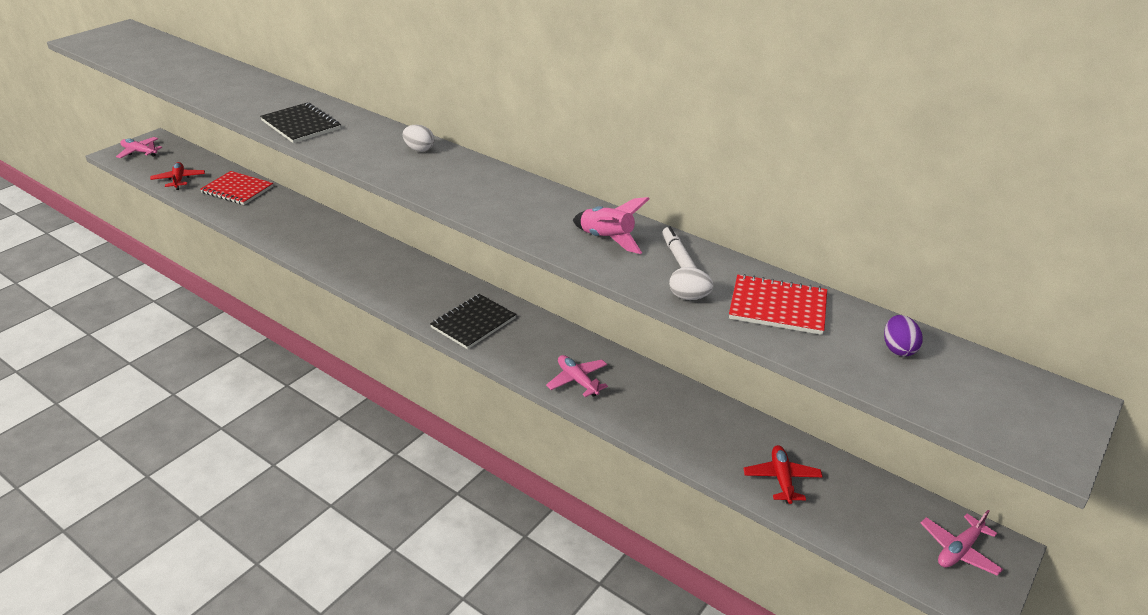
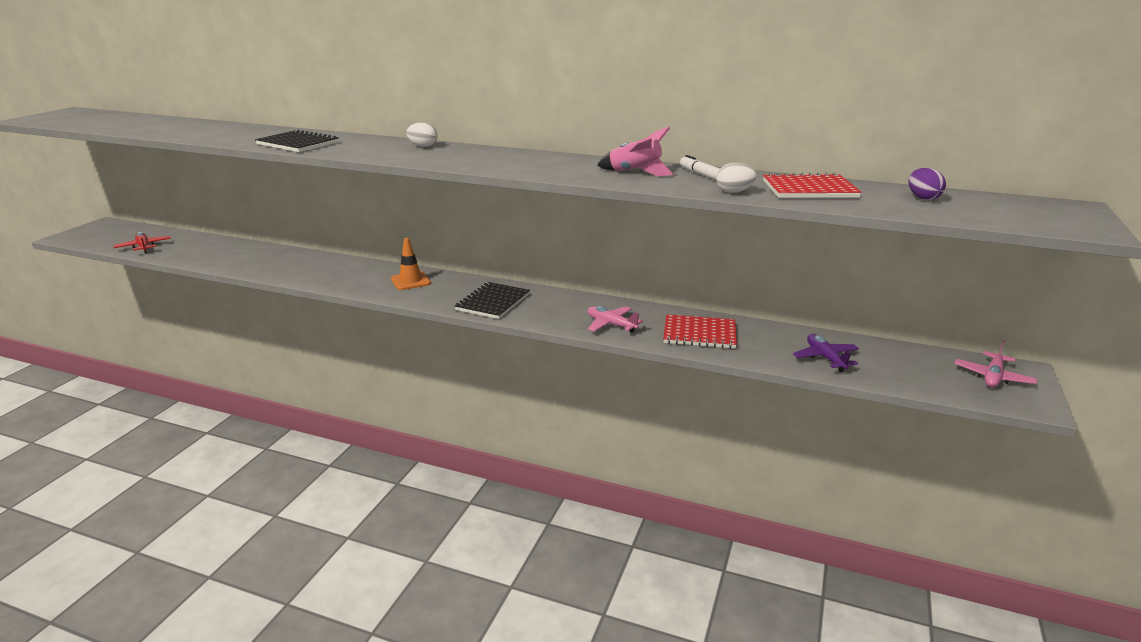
camera: 15 degrees left, 10 degrees down
(139, 152) = (91, 234): pink plane -> none
(237, 190) = (209, 247): red notebook -> red notebook (699, 334)
(406, 276) = (410, 281): none -> orange traffic cone
(781, 479) = (825, 358): red plane -> purple plane

